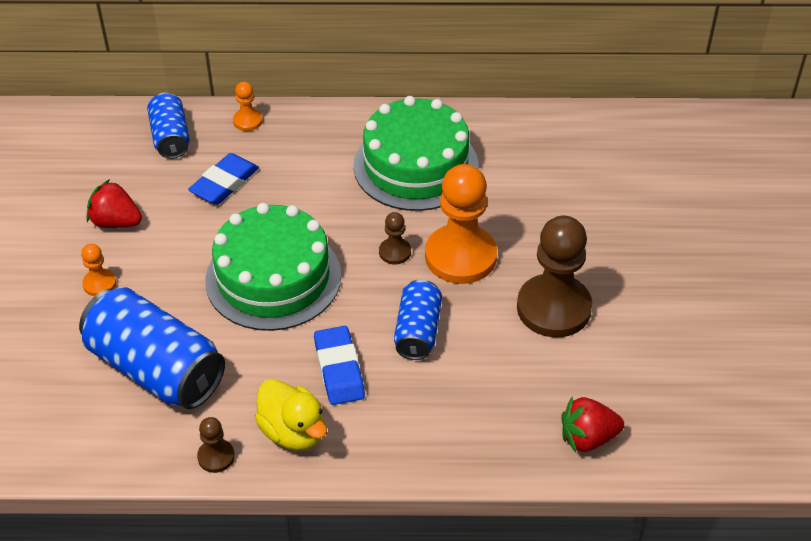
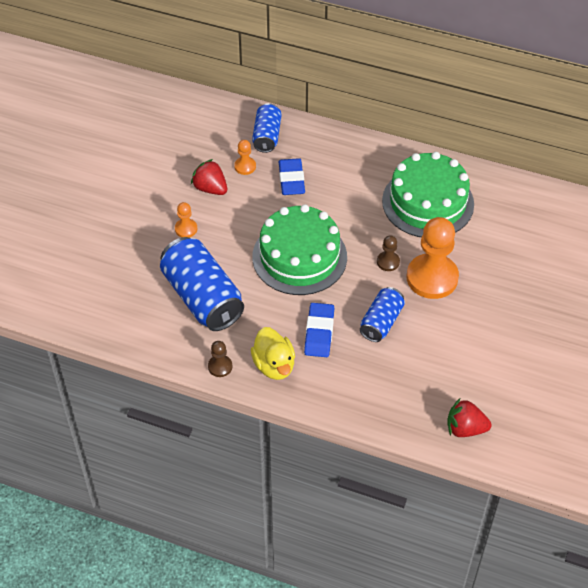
camera: 20 degrees right, 5 degrees up
(224, 183) = (291, 179): blue eraser -> blue eraser turned 60 degrees counterclockwise
(248, 121) = (323, 137): orange pawn -> orange pawn (245, 166)
(553, 308) = (481, 333): brown pawn -> none

